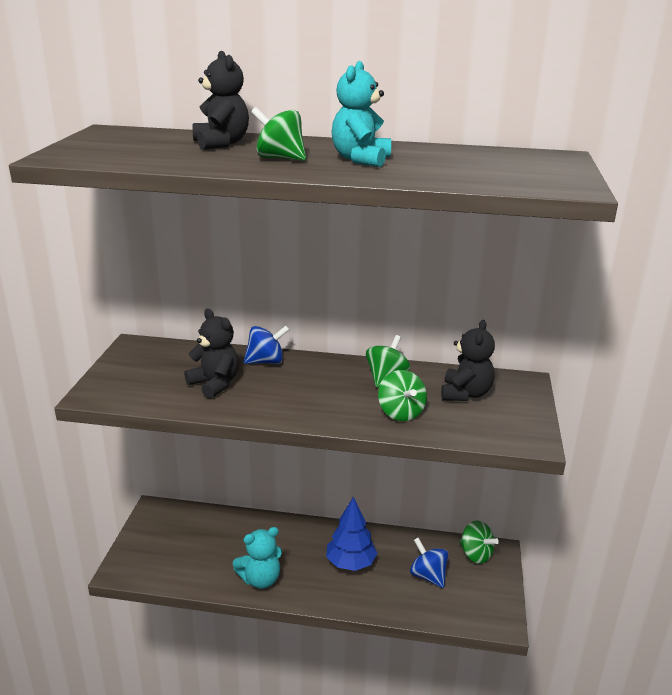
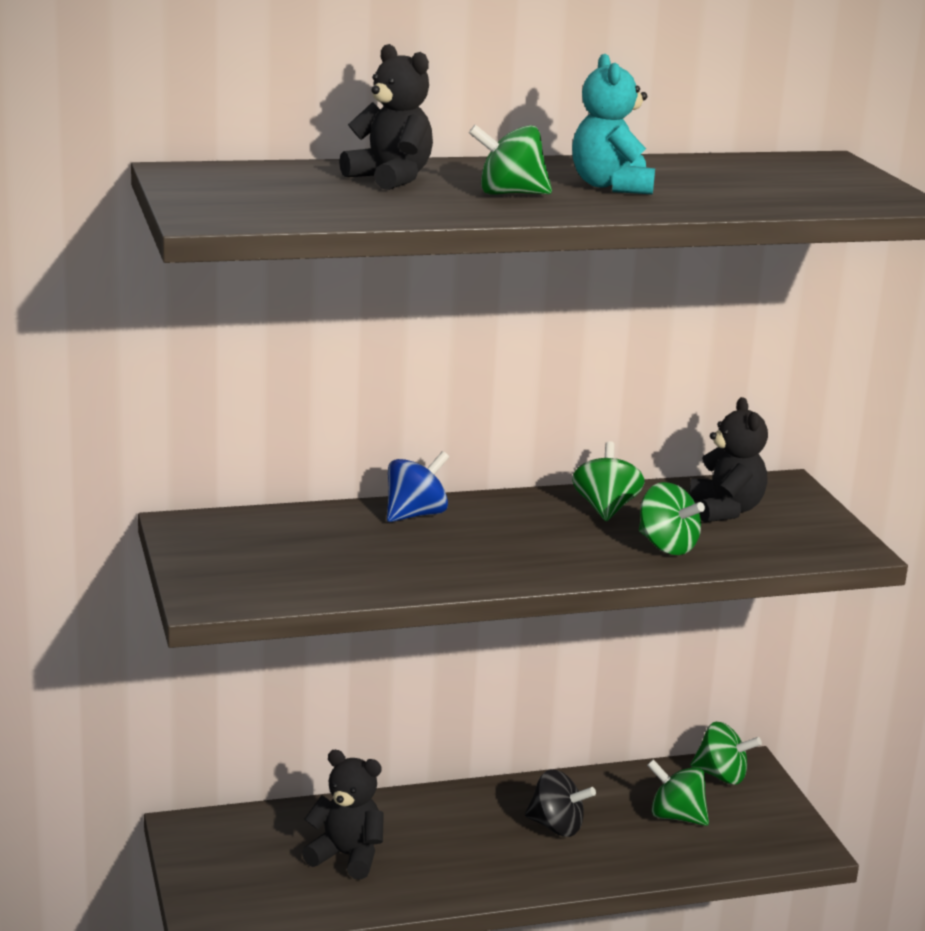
camera: 25 degrees left, 5 degrees down
(215, 384) = (375, 555): black teddy bear -> black teddy bear (347, 856)
(260, 579) = (441, 878): turquoise teddy bear -> none
(350, 563) = (556, 827): blue tree -> black spinning top
(428, 576) = (676, 817): blue spinning top -> green spinning top

